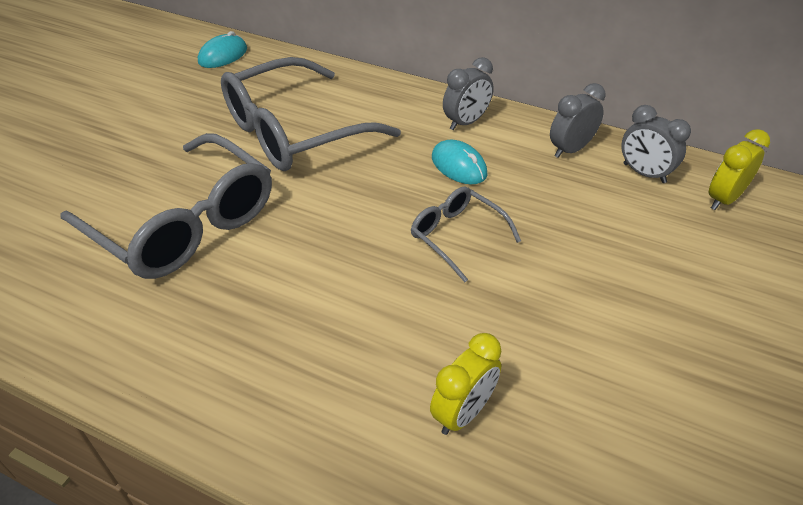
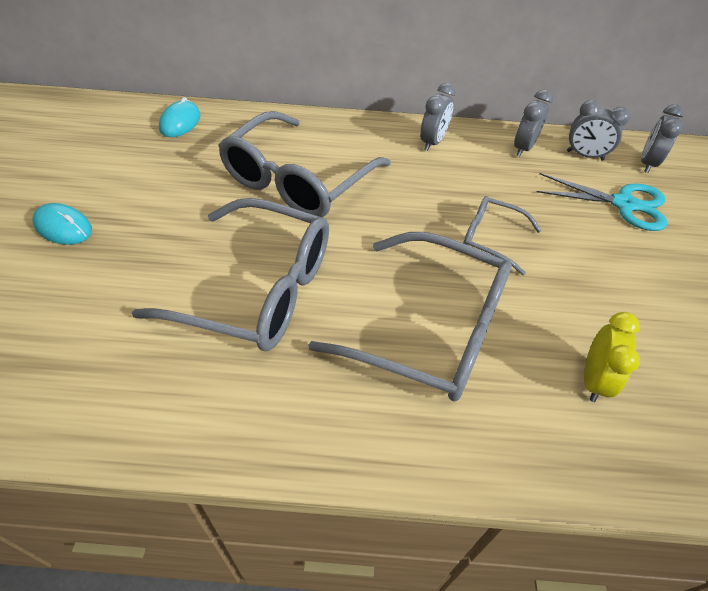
camera: 25 degrees left, 5 degrees up
(322, 307) = (430, 329): none -> grey glasses
(459, 166) = (452, 180): turquoise mouse -> turquoise mouse (63, 227)
(653, 238) = (623, 204): none -> turquoise scissors
(723, 199) = (647, 163): yellow clock -> grey clock

